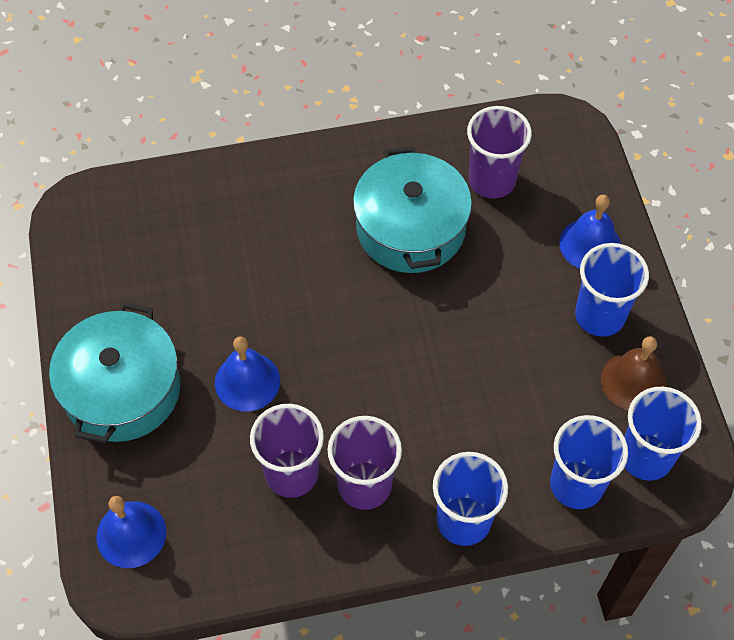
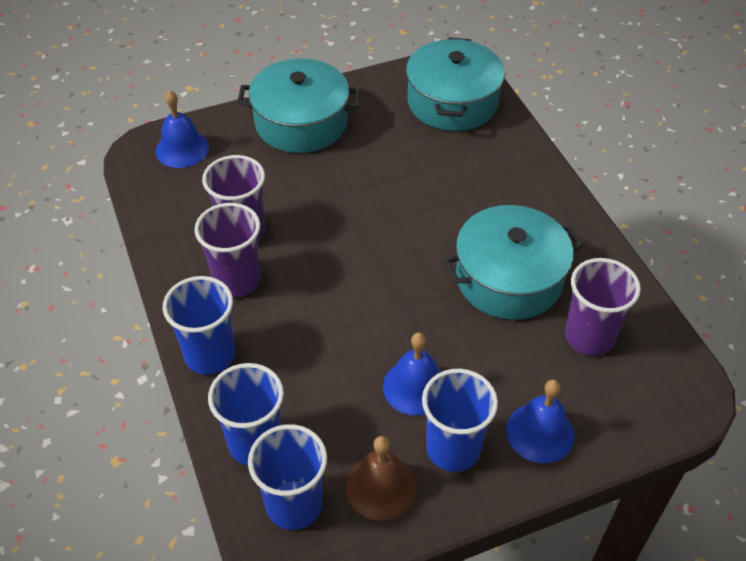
camera: 80 degrees right, 10 degrees down
(134, 224) = (452, 102): none -> turquoise pot
(247, 381) = (322, 191): blue bell -> blue bell (415, 387)

